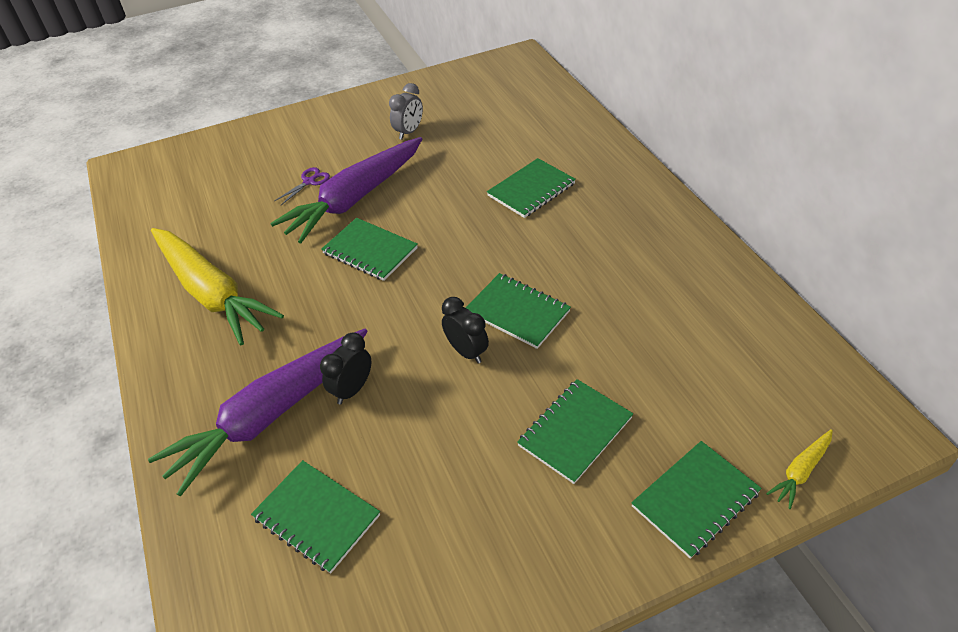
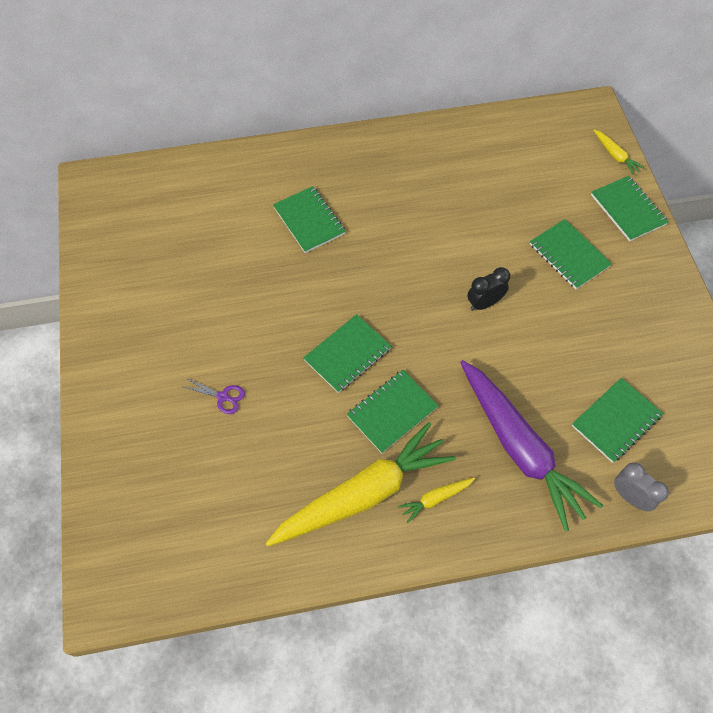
camera: 80 degrees left, 15 degrees up
(206, 349) = (436, 499): none -> yellow carrot
(309, 182) = (223, 397): purple scissors -> purple scissors turned 150 degrees clockwise
(352, 389) = (505, 386): black clock -> none
(355, 199) = (267, 358): purple carrot -> none
(409, 132) = (177, 298): grey clock -> grey clock (630, 496)
(517, 312) = (452, 263): green notebook -> green notebook (392, 412)

